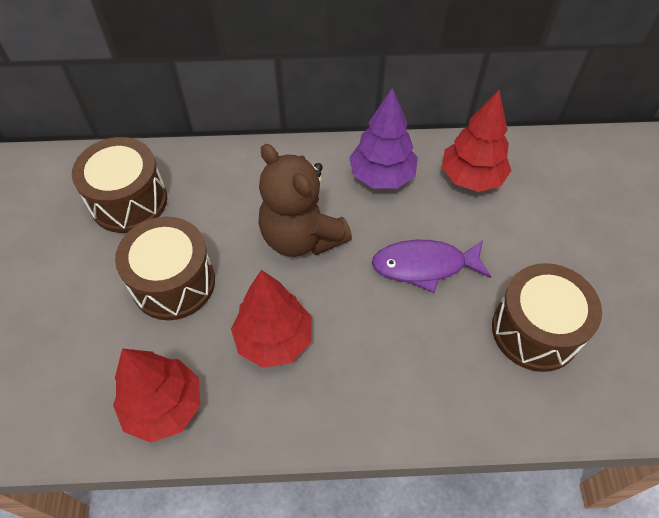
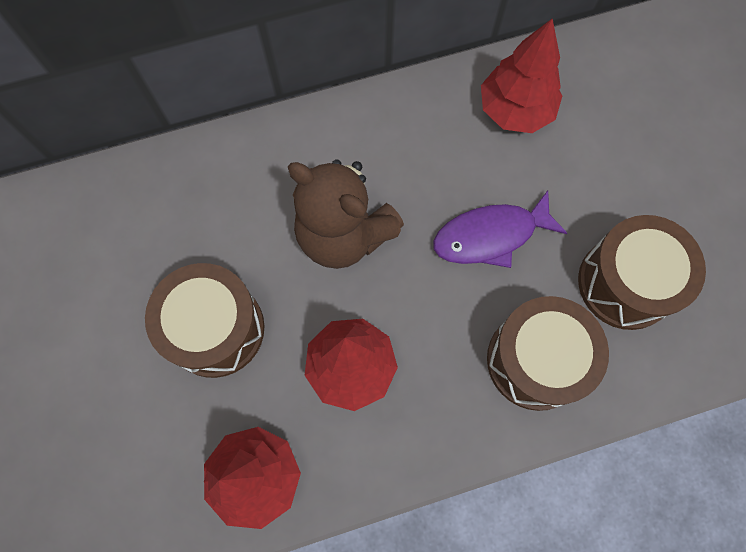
camera: 15 degrees left, 15 degrees up
(129, 201) = (125, 238): brown drum -> brown drum (535, 360)
(382, 176) = (413, 133): purple tree -> none

